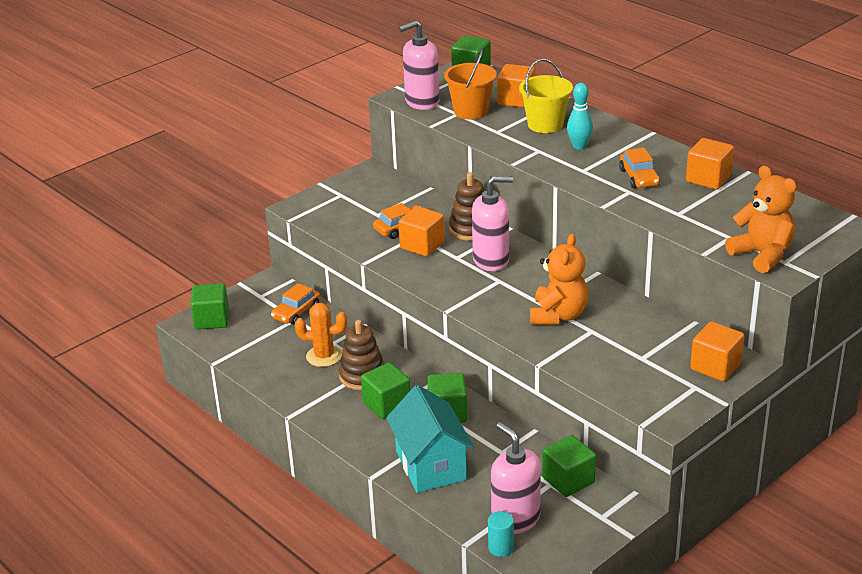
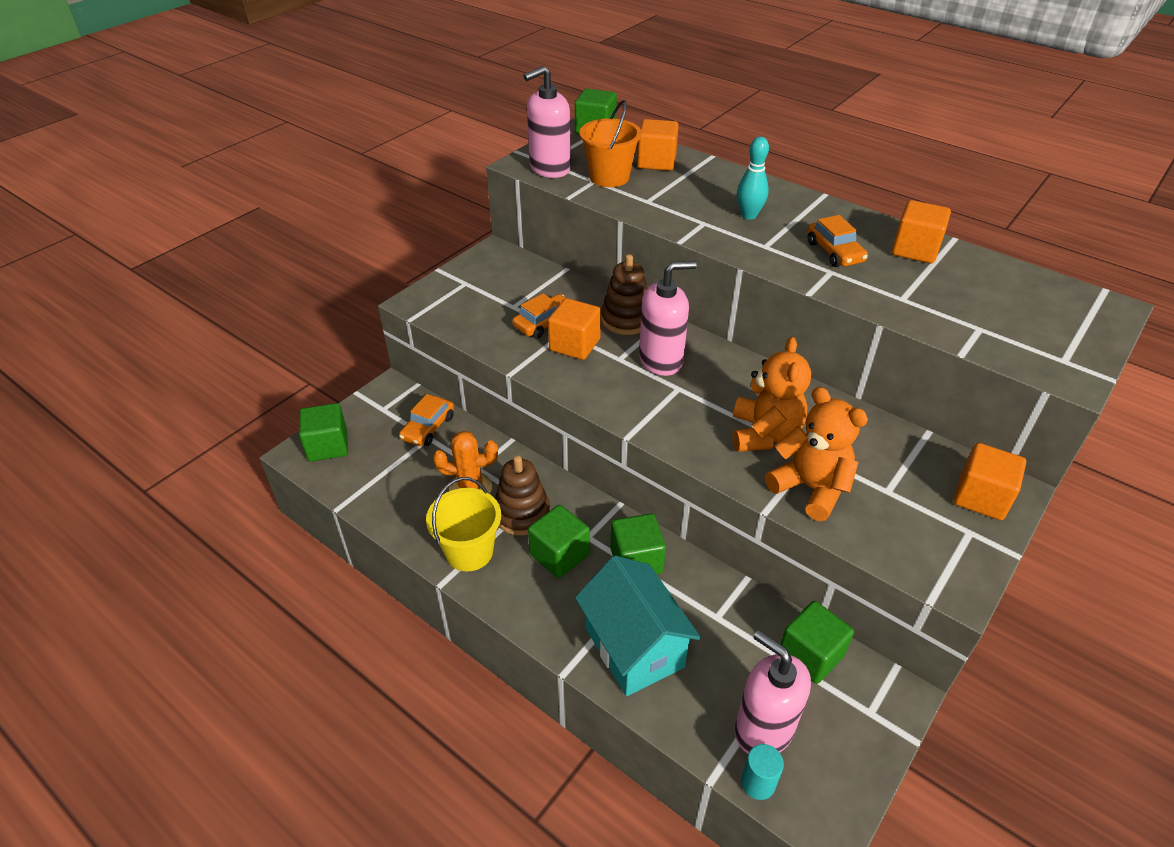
camera: 10 degrees left, 10 degrees up
(545, 124) = (700, 190): yellow bucket -> yellow bucket (469, 552)
(762, 255) = (1032, 352): orange teddy bear -> orange teddy bear (810, 488)

